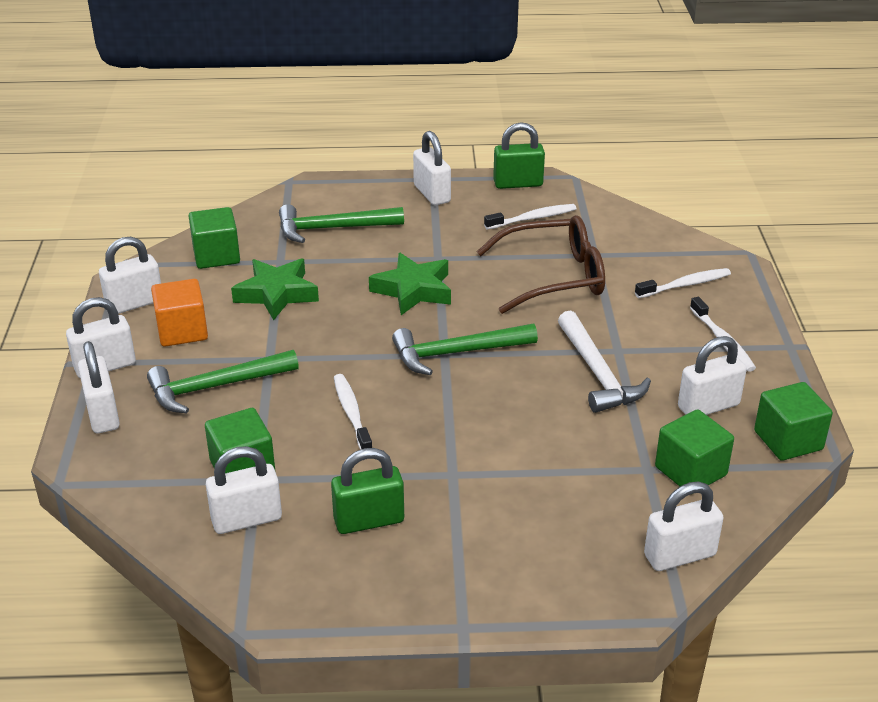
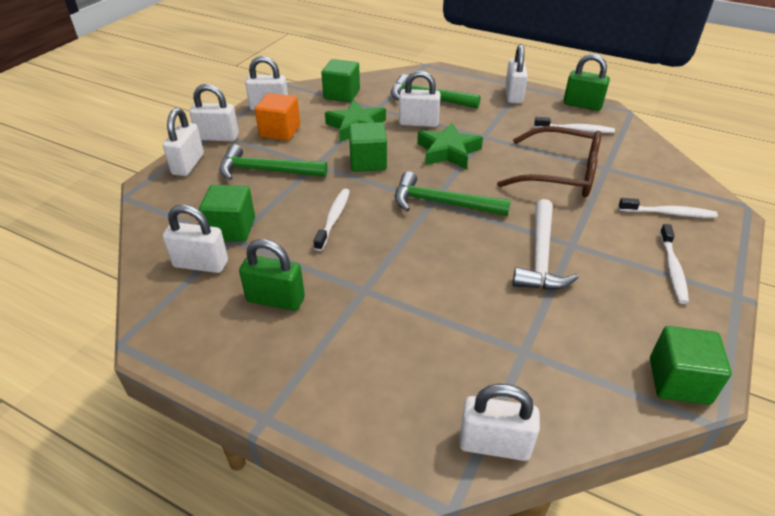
camera: 30 degrees right, 5 degrees up
(690, 471) = (562, 370): green cube -> green cube (368, 162)
(708, 406) = (620, 319): white padlock -> white padlock (418, 123)

